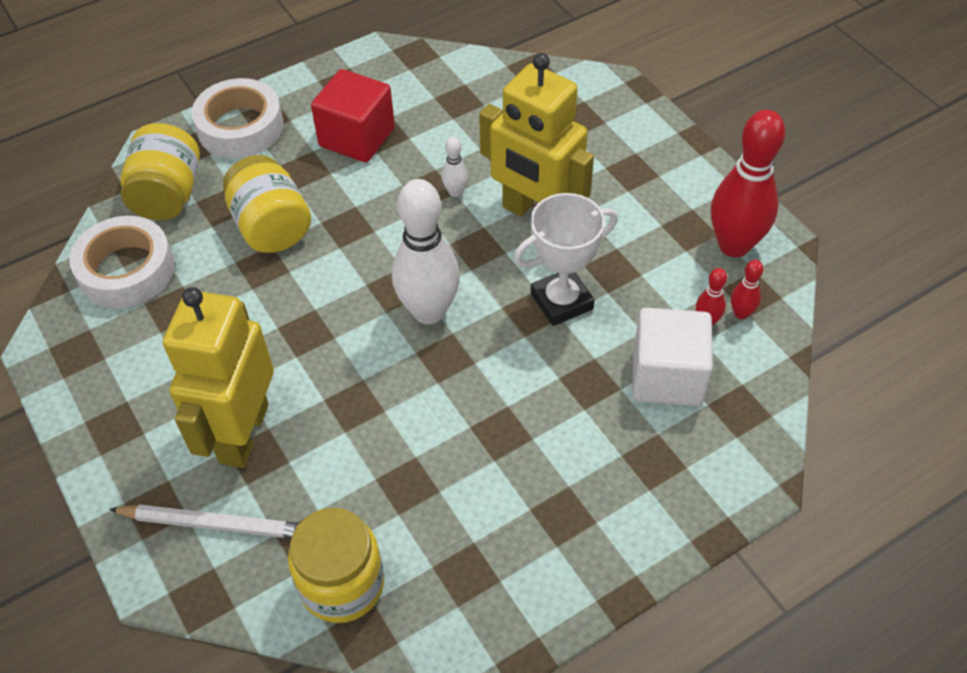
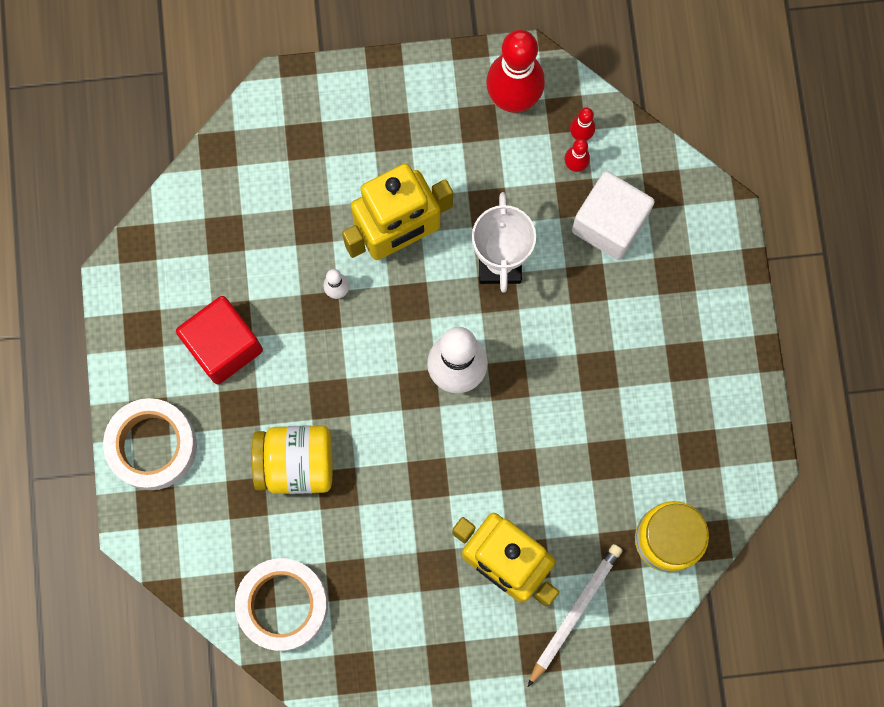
camera: 65 degrees left, 25 degrees up
(168, 195) = (208, 541): yellow jar -> none

